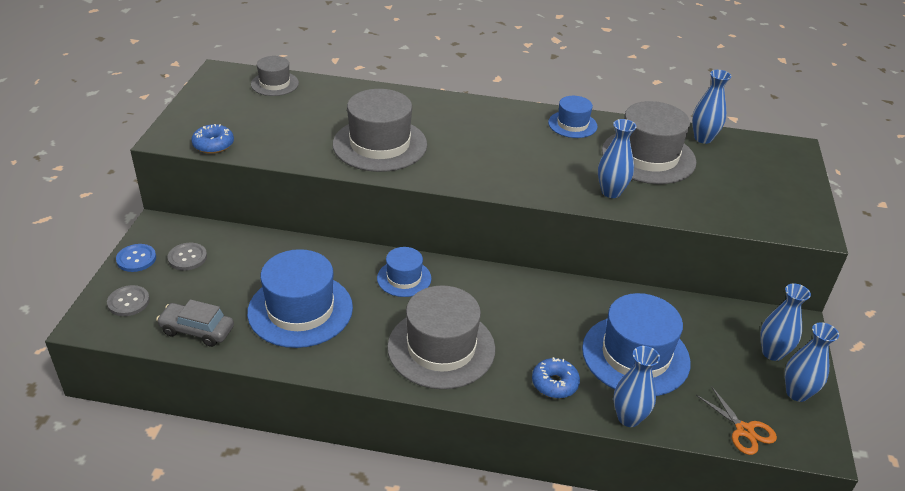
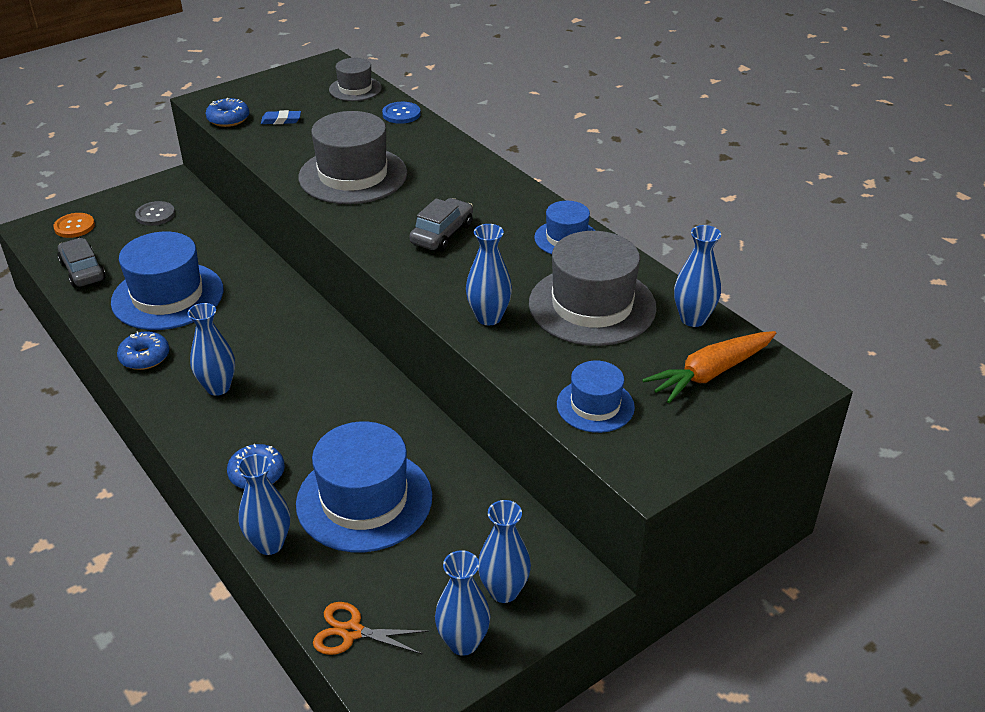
camera: 45 degrees right, 0 degrees up
(128, 302) = (74, 226): grey button -> orange button
(136, 259) = (123, 198): blue button -> blue button (401, 114)
(258, 128) = (281, 120): none -> blue eraser
(356, 361) = (145, 357): none -> blue donut
(404, 278) = (278, 316): blue hat -> blue hat (595, 405)
(441, 348) = (218, 387): grey hat -> blue vase
(501, 156) = (442, 234): none -> grey car
(744, 430) = (351, 632): orange scissors -> orange scissors turned 90 degrees clockwise
(755, 163) = (710, 373): none -> orange carrot

